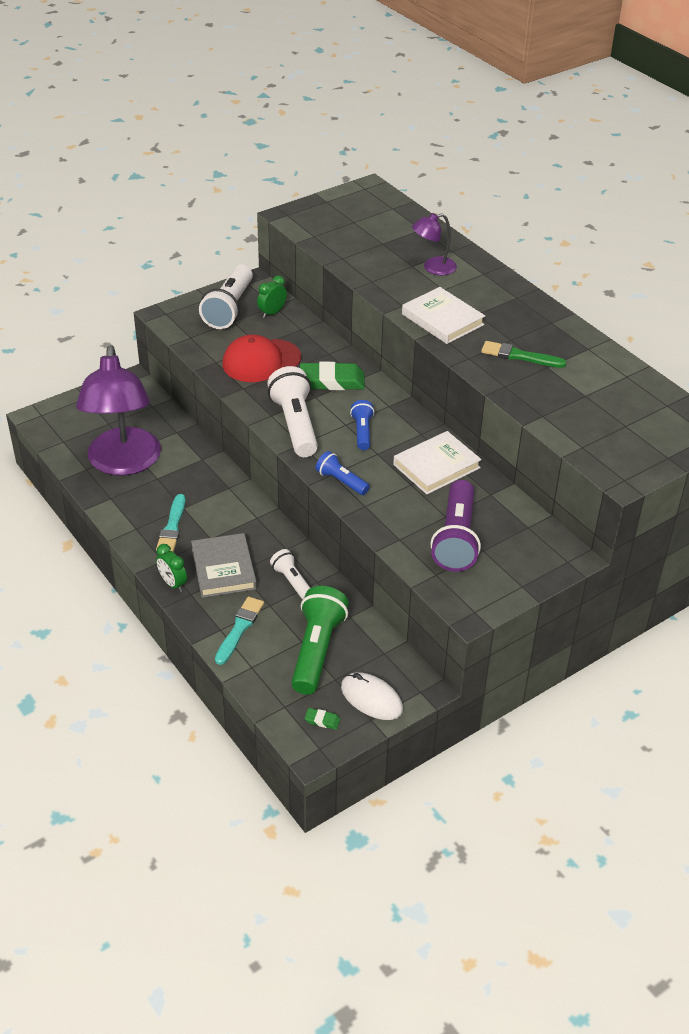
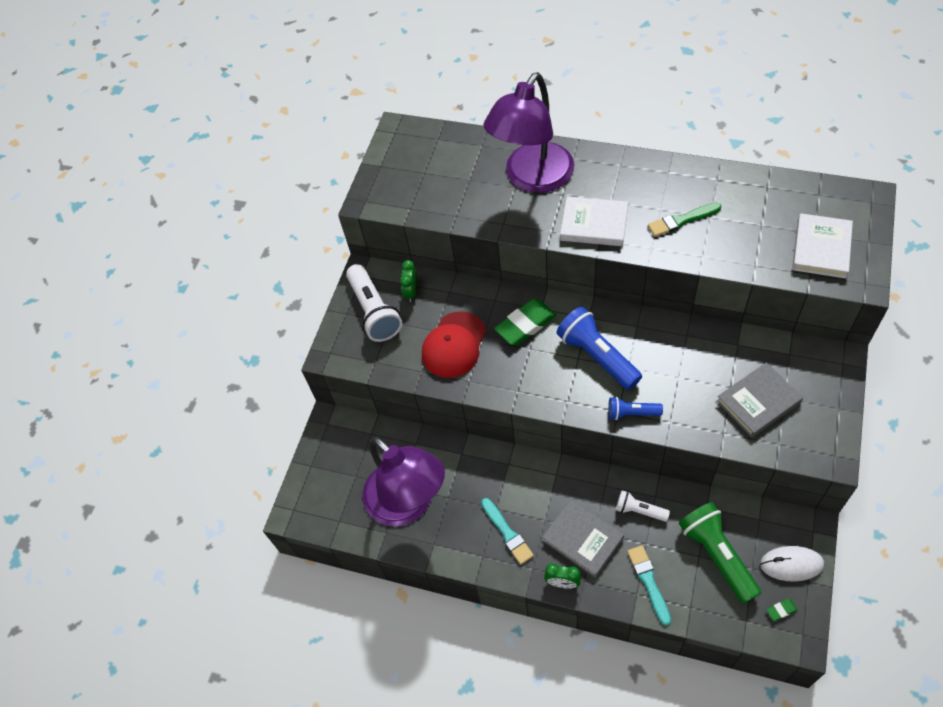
camera: 30 degrees left, 15 degrees up
(295, 425) = (544, 386): white flashlight -> none
(362, 432) = (597, 356): blue flashlight -> blue flashlight, size x1.83
(433, 268) = (532, 178): purple lamp -> purple lamp, size x2.20
(436, 466) = (678, 347): white book -> white book (821, 248)
(456, 539) = (758, 402): purple flashlight -> grey book

